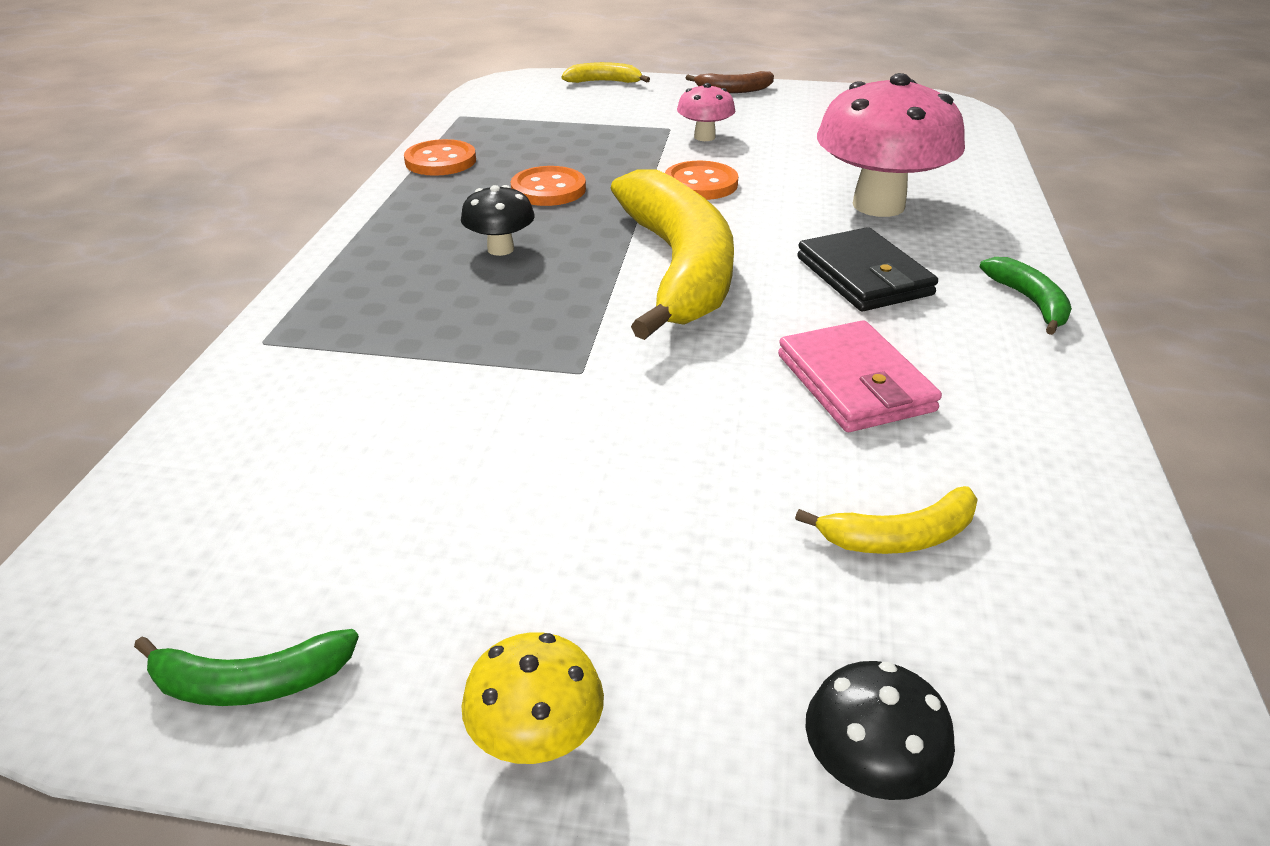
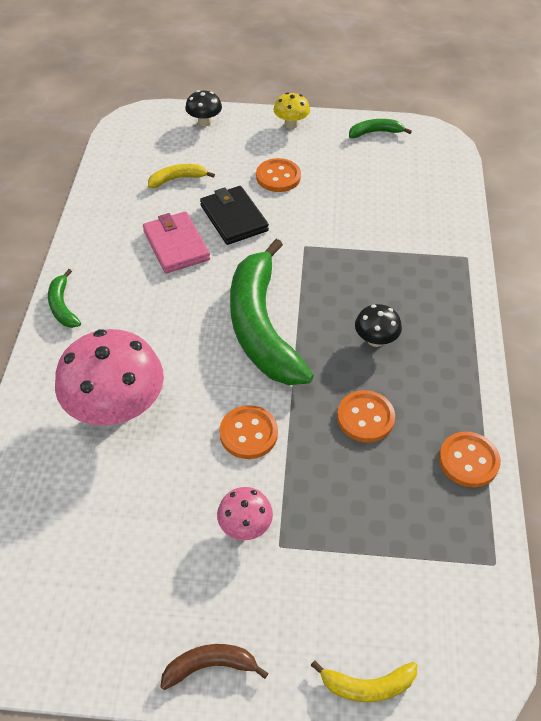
camera: 175 degrees right, 15 degrees up
(615, 530) = (278, 177): none -> orange button
(678, 268) = (261, 326): yellow banana -> green banana
(864, 276) = (150, 324): black wallet -> black wallet (233, 218)

